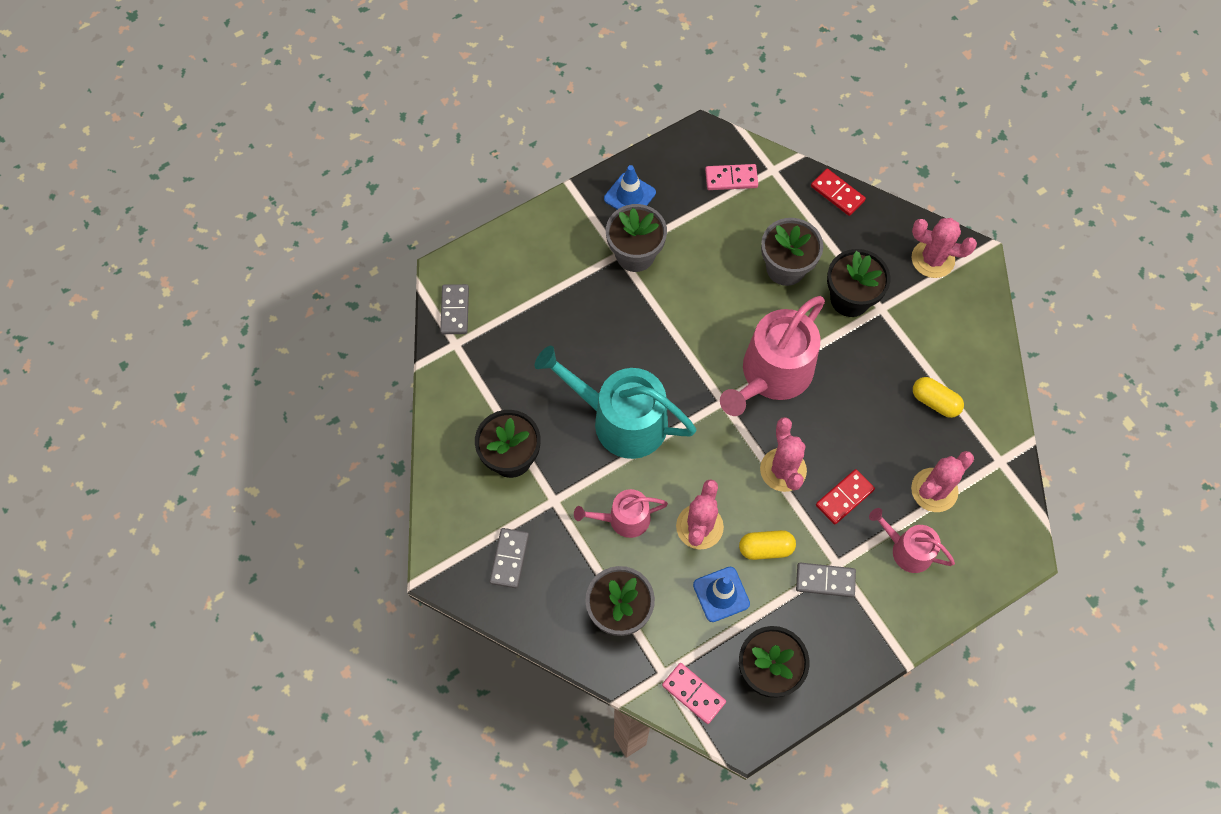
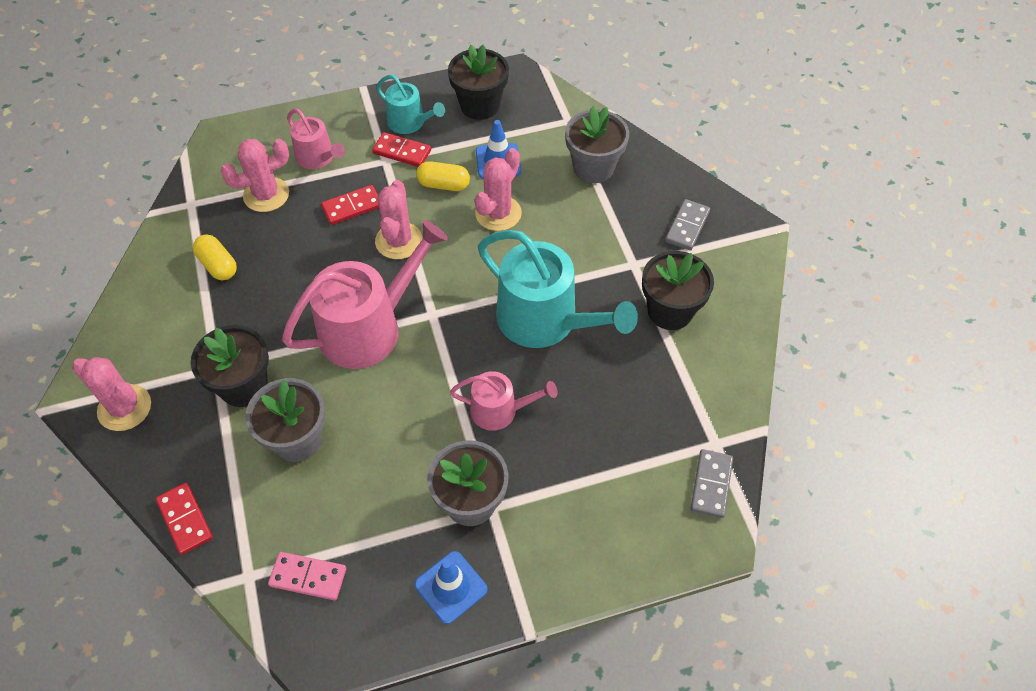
camera: 165 degrees left, 10 degrees down
(624, 519) = (568, 234): pink watering can -> pink watering can (499, 410)
(693, 693) = (547, 104): pink domino -> none
(825, 580) = (402, 152): grey domino -> red domino
(834, 624) = (410, 122): none -> turquoise watering can

